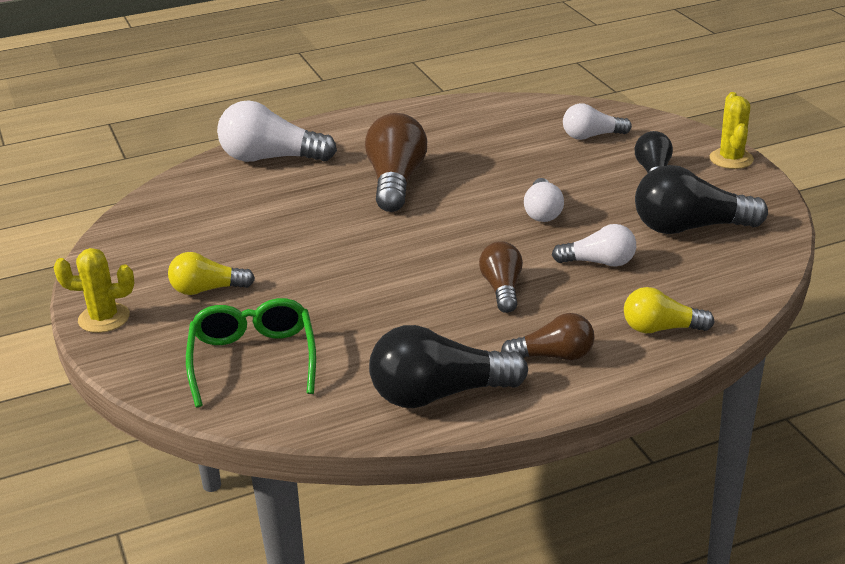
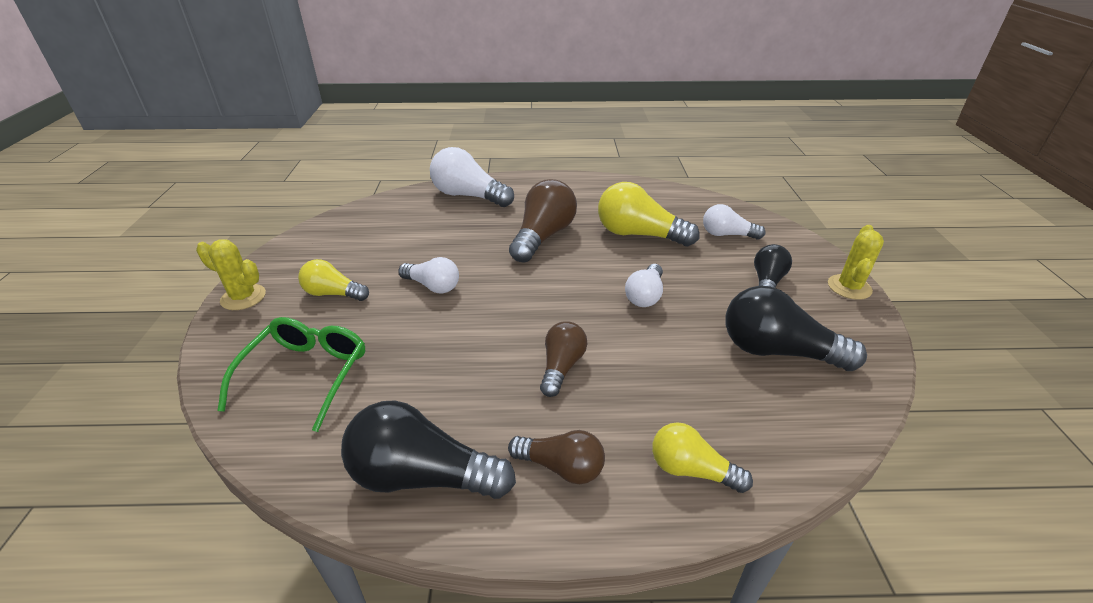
camera: 20 degrees right, 5 degrees up
(499, 156) = (639, 234): none -> yellow light bulb
(599, 262) = (668, 365): white light bulb -> white light bulb (433, 286)

